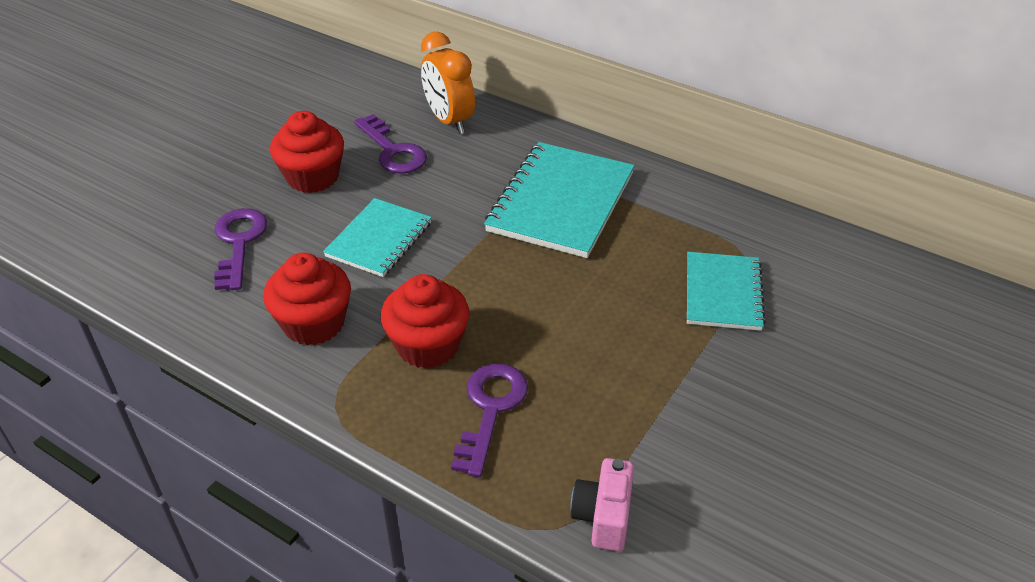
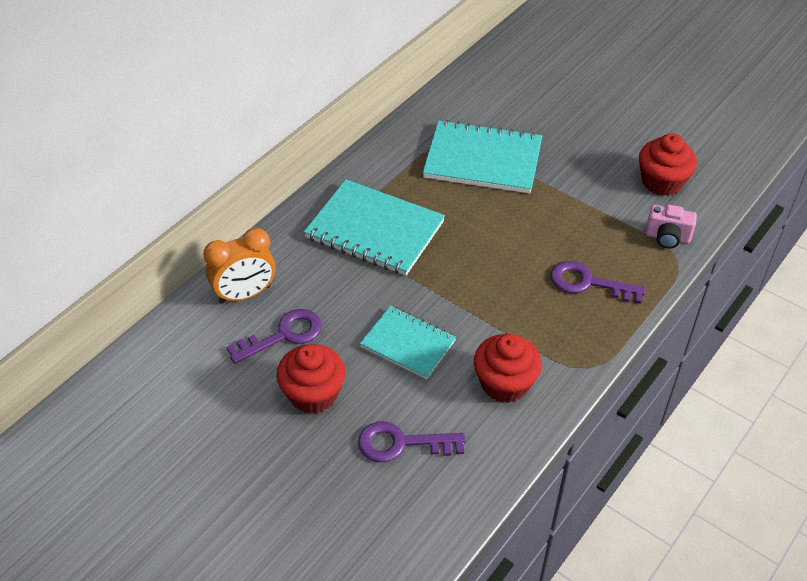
camera: 85 degrees left, 5 degrees up
(428, 346) = (529, 314): red cupcake -> red cupcake (662, 182)
(723, 293) = (483, 160): turquoise notebook -> turquoise notebook, size x1.61

